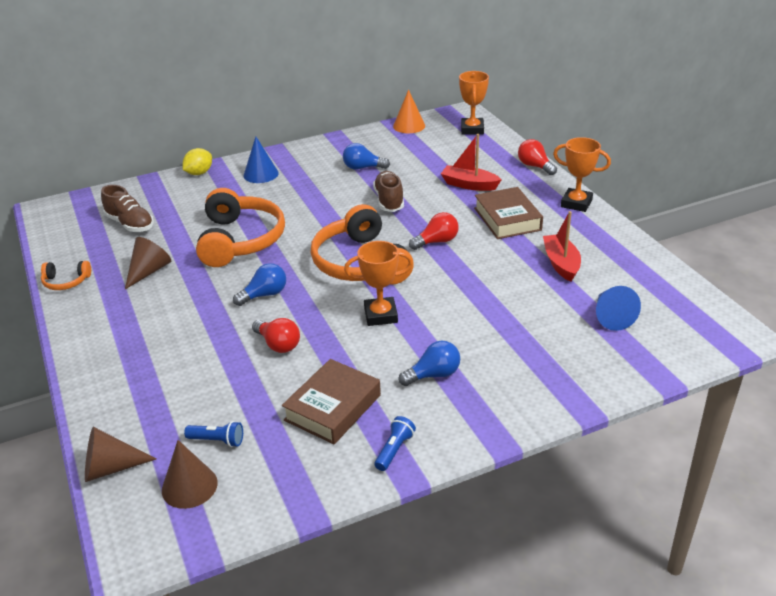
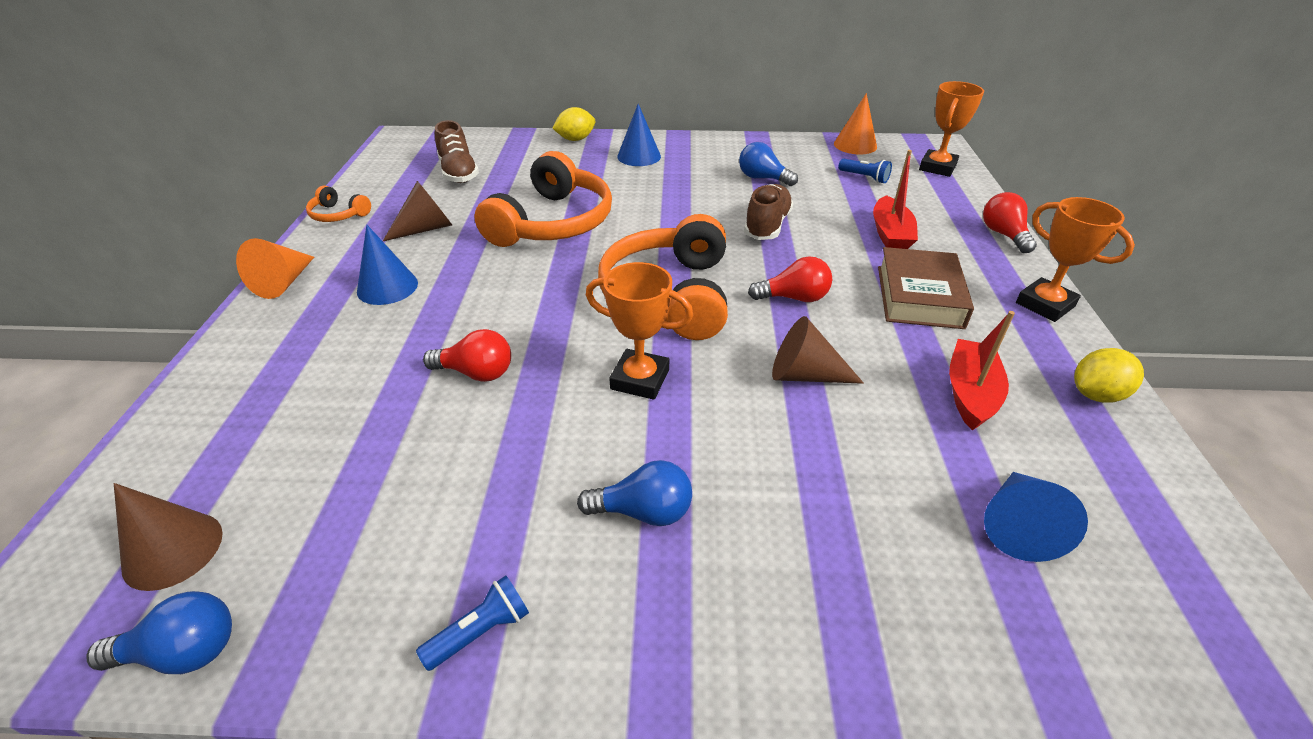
camera: 25 degrees right, 5 degrees up
(80, 338) = (284, 282): none -> orange cone
(111, 468) = (127, 472): brown cone -> brown cone (805, 375)
(163, 317) = (387, 287): none -> blue cone
(217, 440) = (275, 489): blue flashlight -> blue flashlight (864, 177)
(264, 295) = (520, 298): blue light bulb -> blue light bulb (183, 652)
(278, 344) = (476, 373): red light bulb -> red light bulb turned 60 degrees counterclockwise
(333, 407) = (459, 504): brown book -> none
(469, 185) = (890, 234): red boat -> red boat turned 135 degrees counterclockwise
(621, 244) = (1096, 394): none -> yellow lemon

